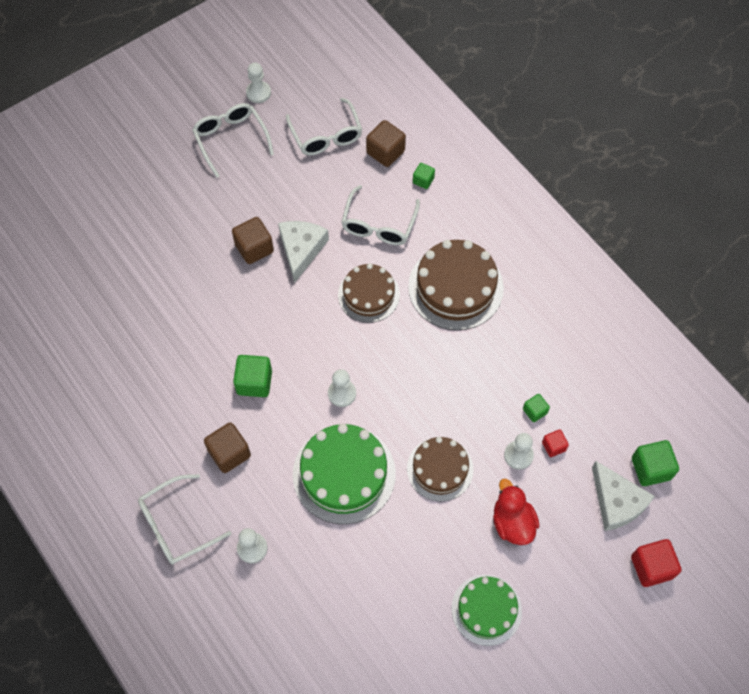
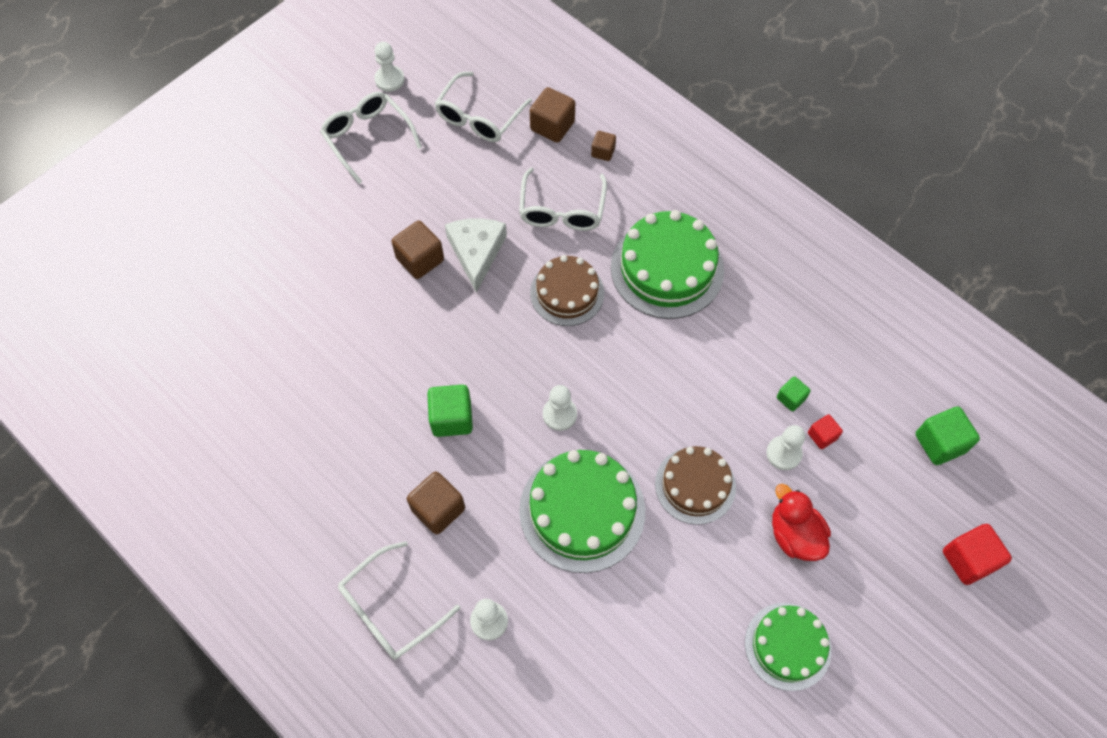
camera: 10 degrees left, 0 degrees up
(326, 135) = (479, 117): white glasses -> white glasses turned 60 degrees clockwise
(423, 180) = (603, 152): green cube -> brown cube
(455, 287) = (667, 268): brown cake -> green cake
(616, 502) = (910, 489): white cheese -> none

